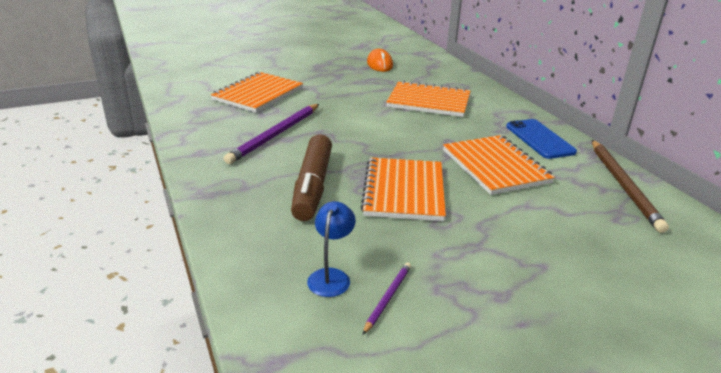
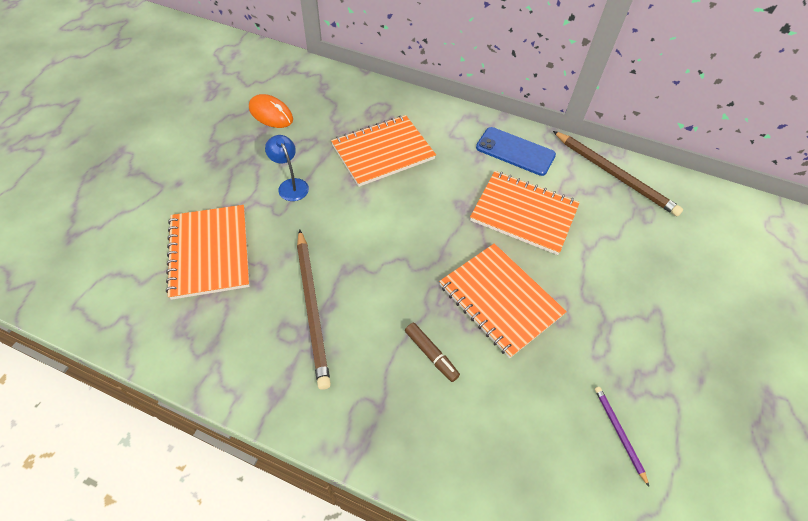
camera: 45 degrees left, 25 degrees up
(276, 135) = (312, 307): purple pencil -> brown pencil
(312, 186) = (431, 354): brown marker -> brown marker, size x0.49
(331, 276) = (565, 448): blue lamp -> blue lamp (291, 185)

